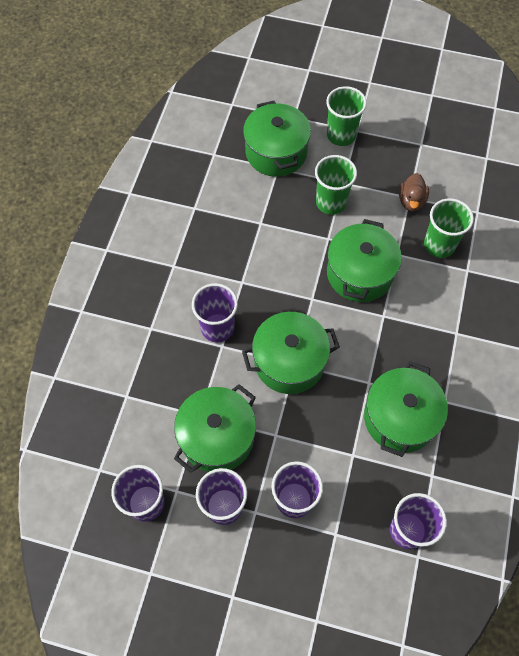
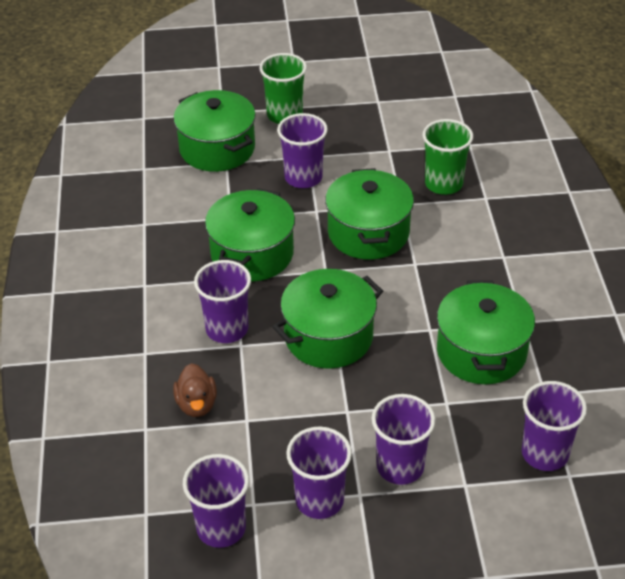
camera: 20 degrees left, 20 degrees down
(217, 437) = (278, 435): green pot -> green pot (252, 254)
(331, 202) = (303, 177): green cup -> purple cup
(411, 201) = (393, 153): brown duck -> brown duck (196, 404)

